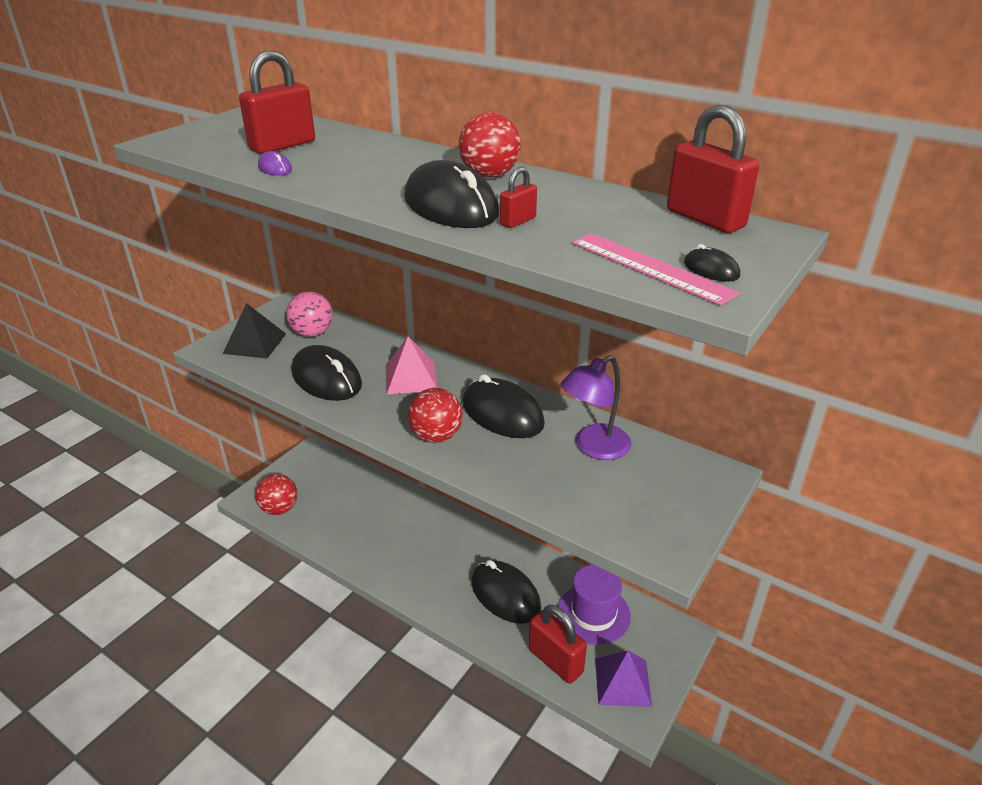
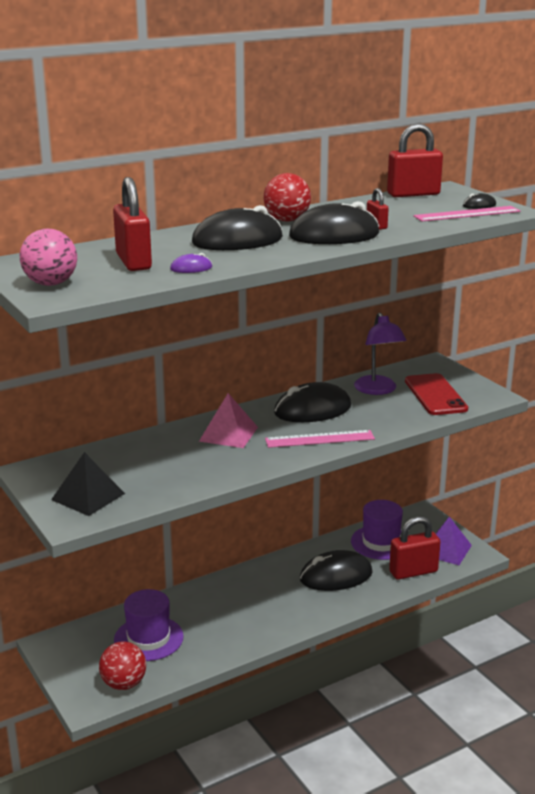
camera: 65 degrees left, 10 degrees down
(312, 333) = (103, 465): pink ball -> pink ball (51, 284)
(326, 379) = (192, 469): black mouse -> black mouse (237, 241)
(343, 500) = (148, 638): none -> purple hat
(436, 436) = (319, 439): red ball -> pink ruler
(621, 498) = (435, 395): none -> red phone

